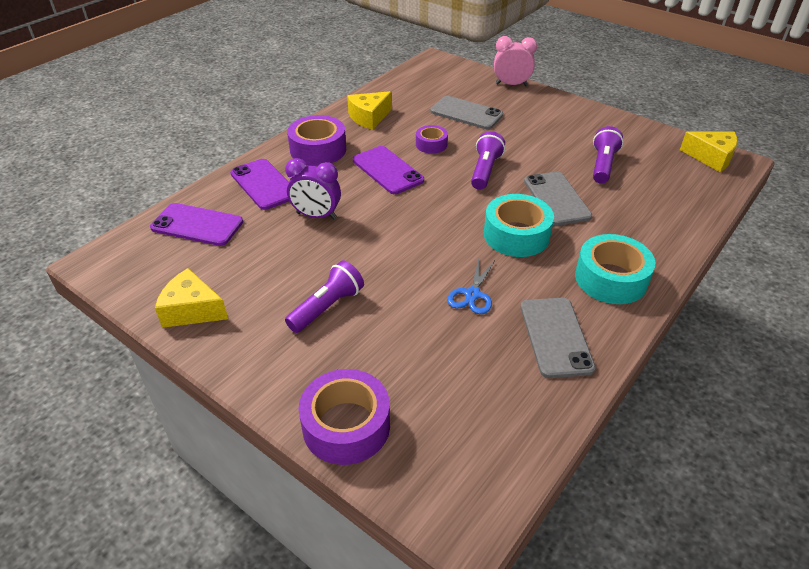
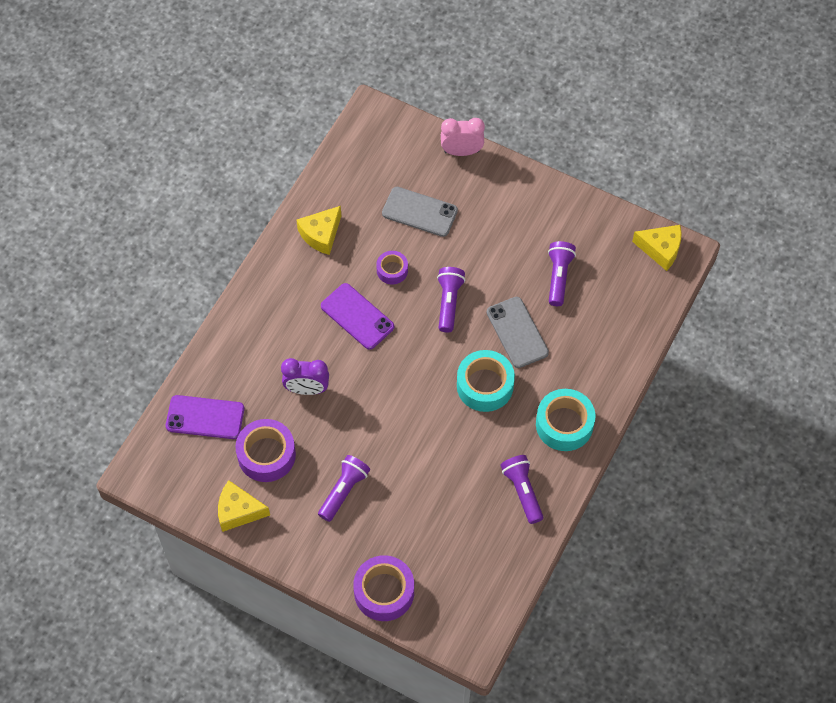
camera: 10 degrees left, 20 degrees up
(264, 184) = (246, 355): purple phone -> none
(318, 150) = (283, 295): purple tape -> purple tape (266, 455)
(472, 294) = (455, 459): blue scissors -> none
(555, 337) = (522, 491): grey phone -> purple flashlight

